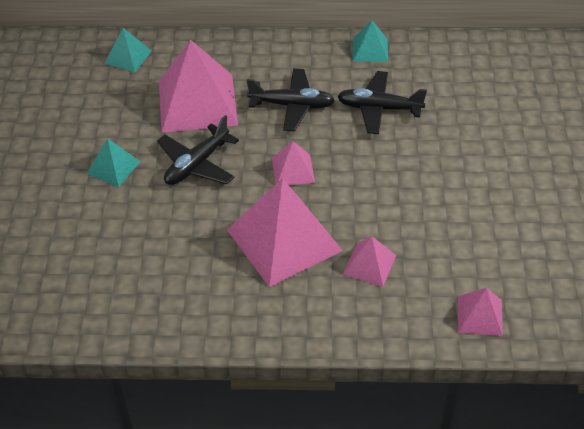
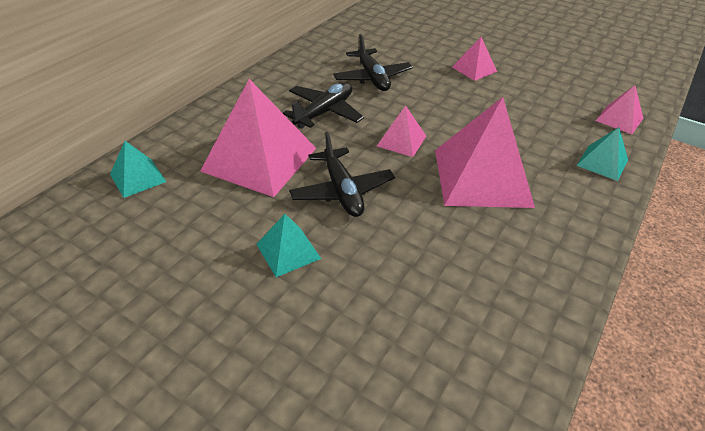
camera: 60 degrees left, 5 degrees down
(369, 264) = (539, 145): pink pyramid -> pink pyramid (474, 69)
(370, 50) = (304, 57): turquoise pyramid -> turquoise pyramid (602, 162)
(379, 108) = (372, 78): black plane -> black plane turned 60 degrees counterclockwise

